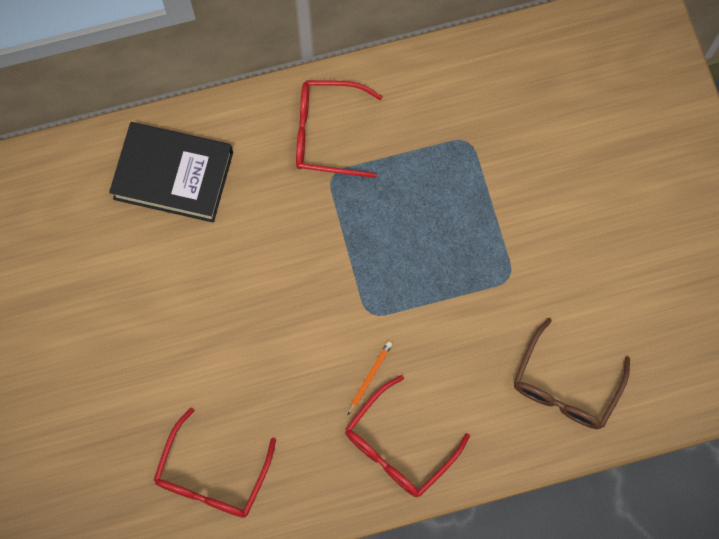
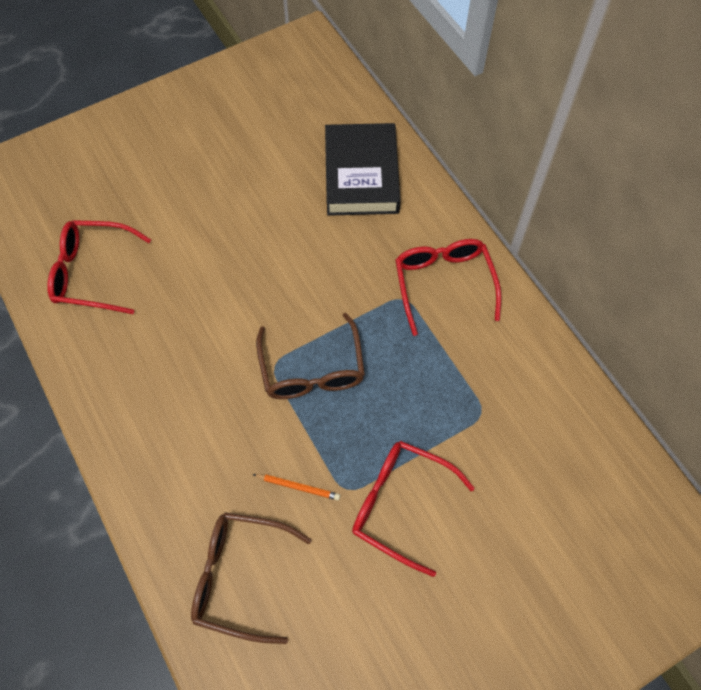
camera: 75 degrees right, 10 degrees down
(369, 377) = (210, 380): orange pencil -> orange pencil (298, 487)
(383, 279) = (312, 368): none -> brown glasses
(399, 445) = (146, 423): red glasses -> red glasses (401, 505)

